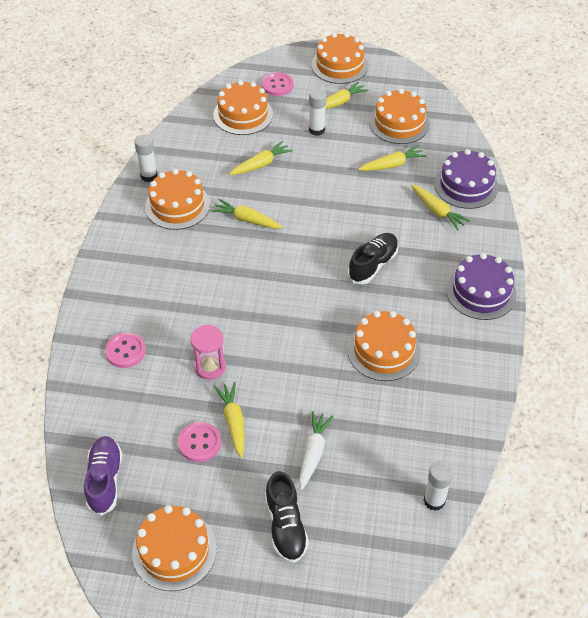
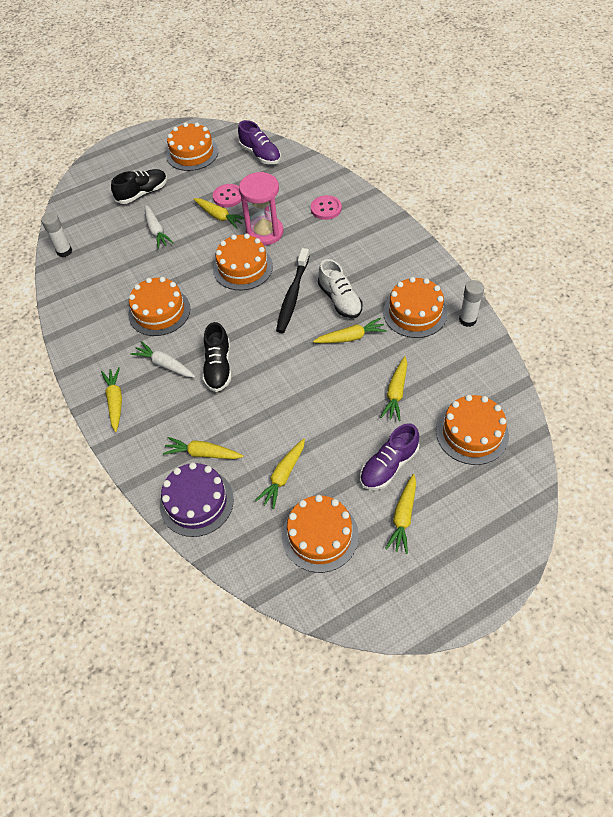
camera: 145 degrees right, 5 degrees up
(210, 367) = (264, 232): pink hourglass -> pink hourglass, size x1.52
(220, 254) = (340, 300): none -> white shoe
(253, 284) = (293, 295): none -> black toothbrush
(277, 85) = (483, 494): pink button -> none
(285, 526) = (142, 193): black shoe -> black shoe turned 105 degrees clockwise
(316, 130) = (388, 466): white glue stick -> purple shoe
(339, 65) = (456, 575): orange cake -> orange cake (243, 268)
(416, 296) = (164, 364): none -> white carrot
(481, 292) = (115, 401): purple cake -> yellow carrot

